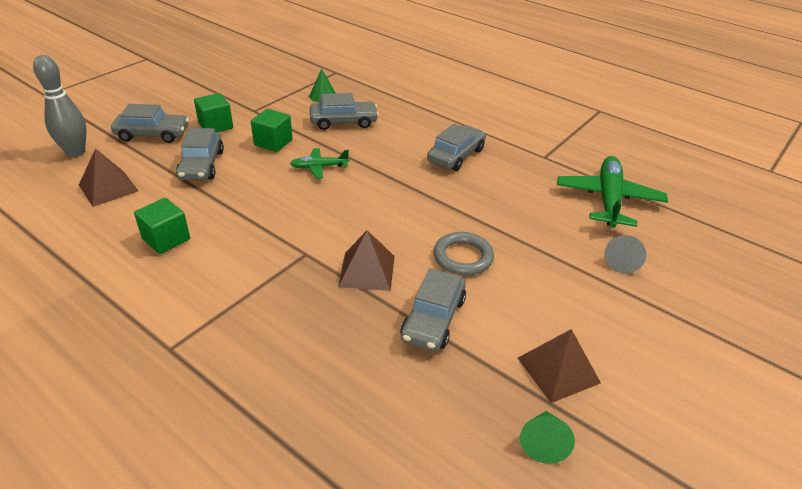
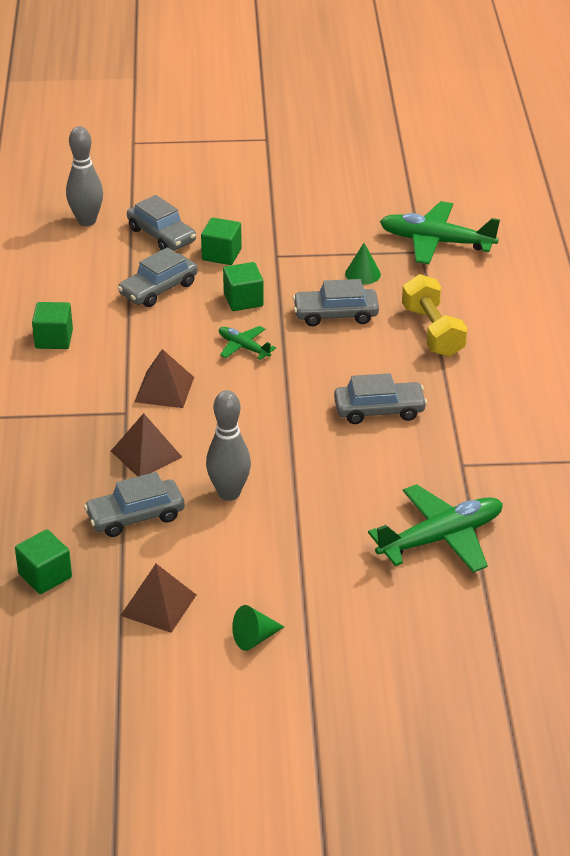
camera: 50 degrees right, 0 degrees up
(108, 188) = (69, 270): brown pyramid -> brown pyramid (164, 389)
(336, 65) = (436, 242): none -> green plane
(343, 122) = (335, 314): grey car -> grey car turned 135 degrees clockwise
(410, 104) = (432, 331): none -> yellow dumbbell
(448, 423) = (45, 576): none -> green cube
(463, 257) = (229, 493): grey ring -> grey bowling pin
(543, 442) = (78, 627): green cone -> green cone (254, 638)
(621, 262) = (345, 586): grey cone -> none

